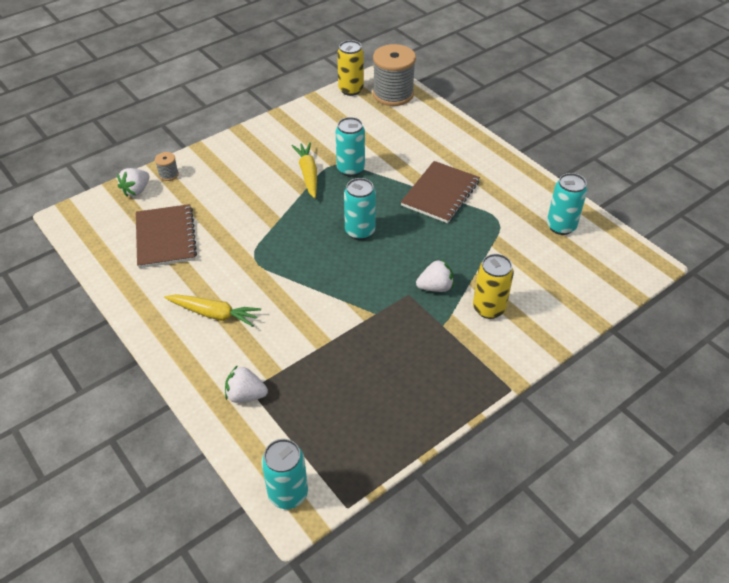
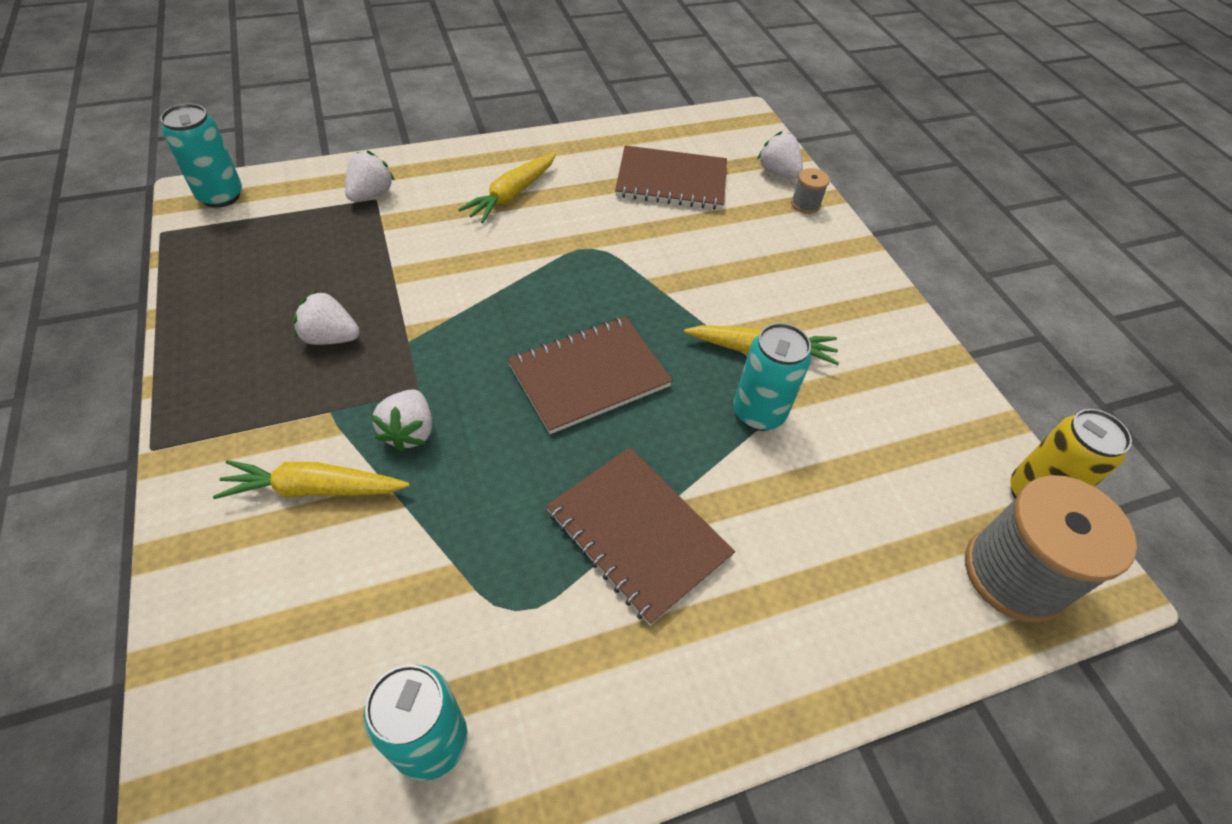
camera: 105 degrees right, 5 degrees up
(360, 231) = (589, 376): turquoise can -> brown notebook
(392, 350) = (330, 337): none -> white strawberry
(489, 308) = (315, 489): yellow can -> yellow carrot

